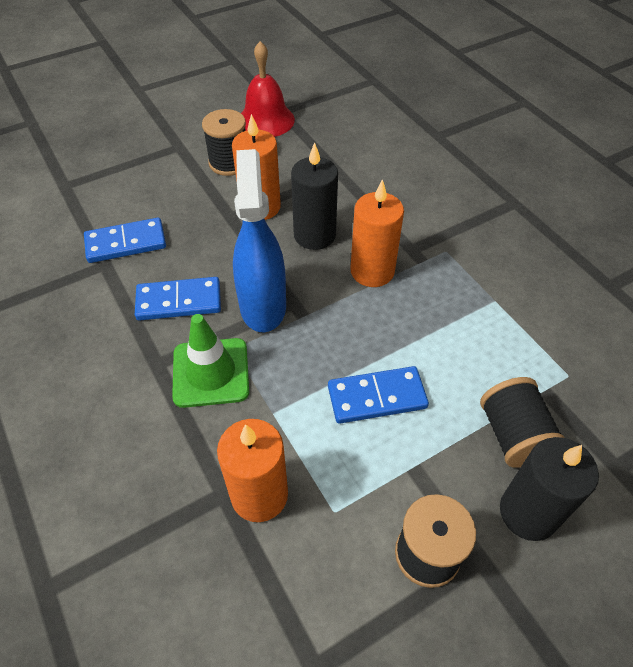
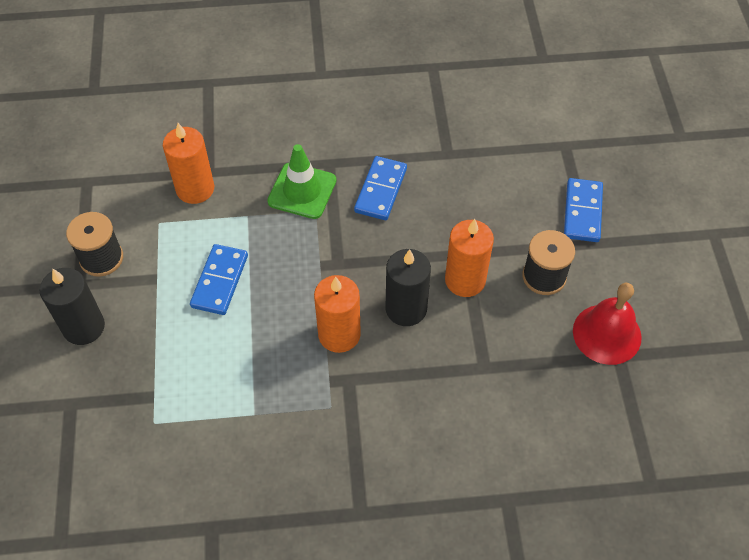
camera: 115 degrees right, 5 degrees up
(126, 243) = (465, 172): blue domino -> blue domino (582, 212)
(263, 306) = (345, 242): blue spray bottle -> none
(514, 436) = (135, 351): black spool -> none

